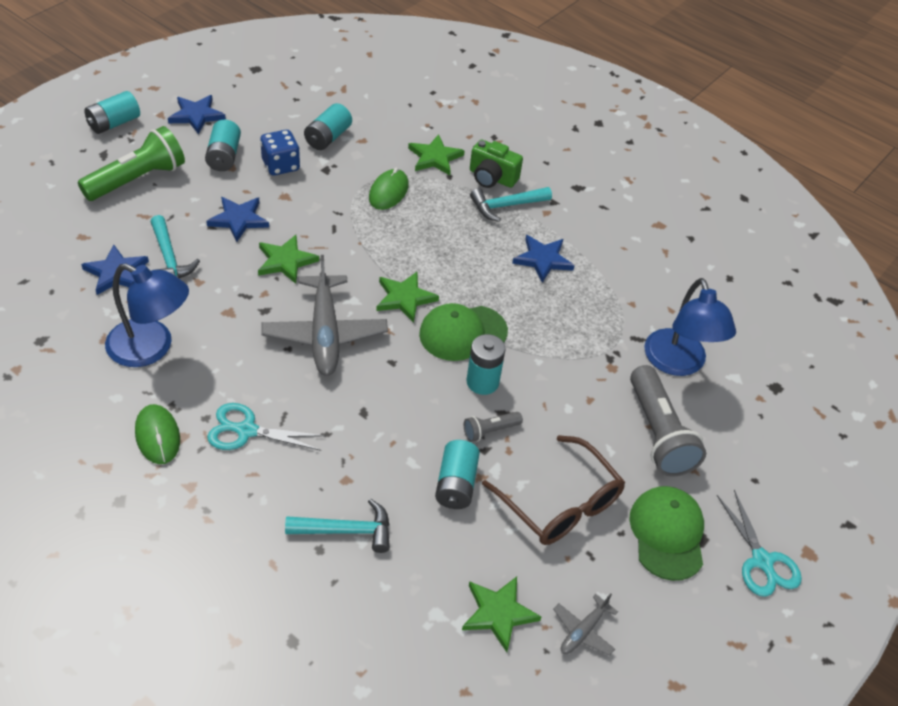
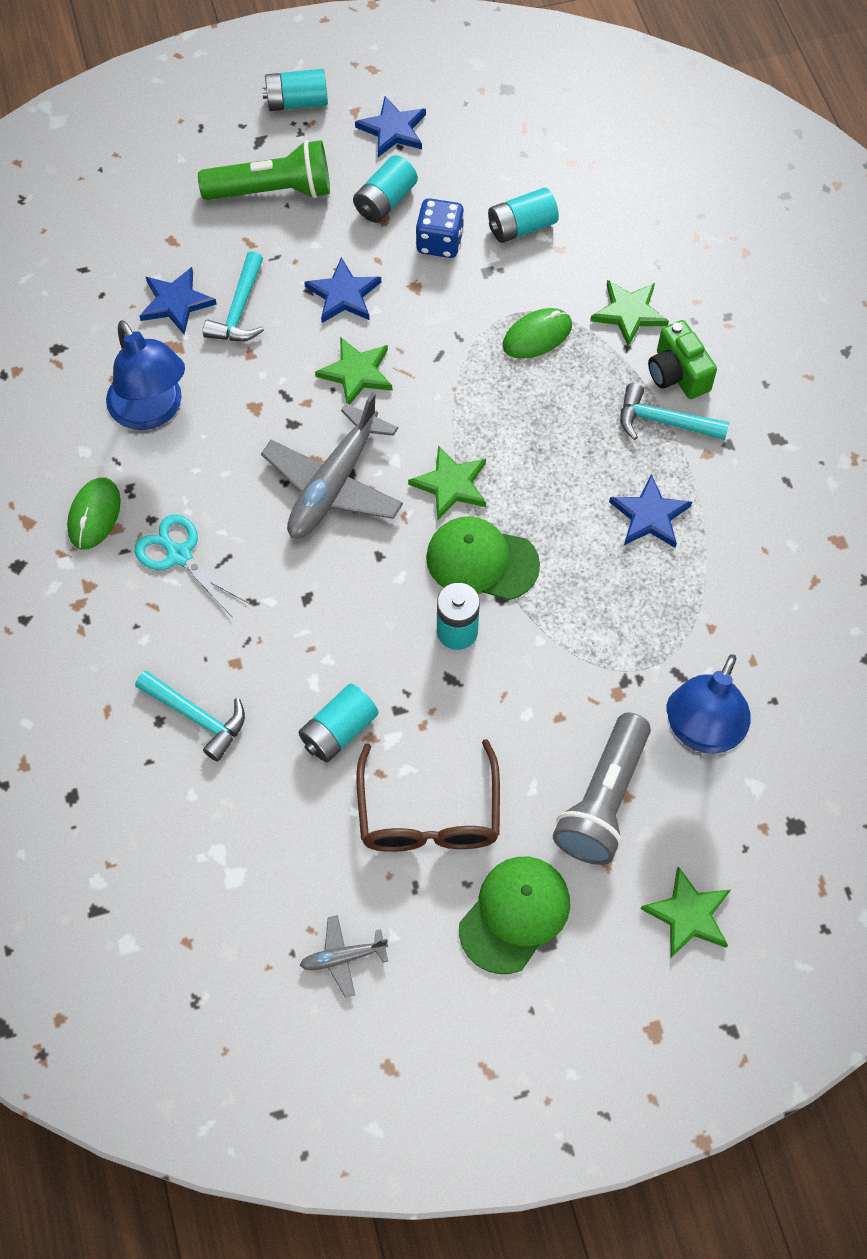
camera: 40 degrees right, 15 degrees up
(490, 431) = (420, 692): grey flashlight -> none
(498, 613) = (276, 888): green star -> green star (688, 915)
(762, 562) = (592, 1007): turquoise scissors -> none

